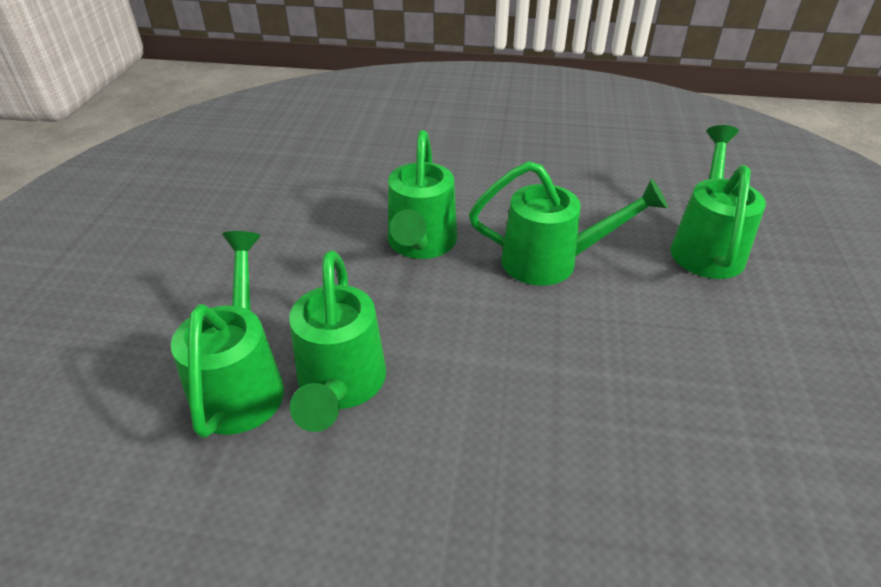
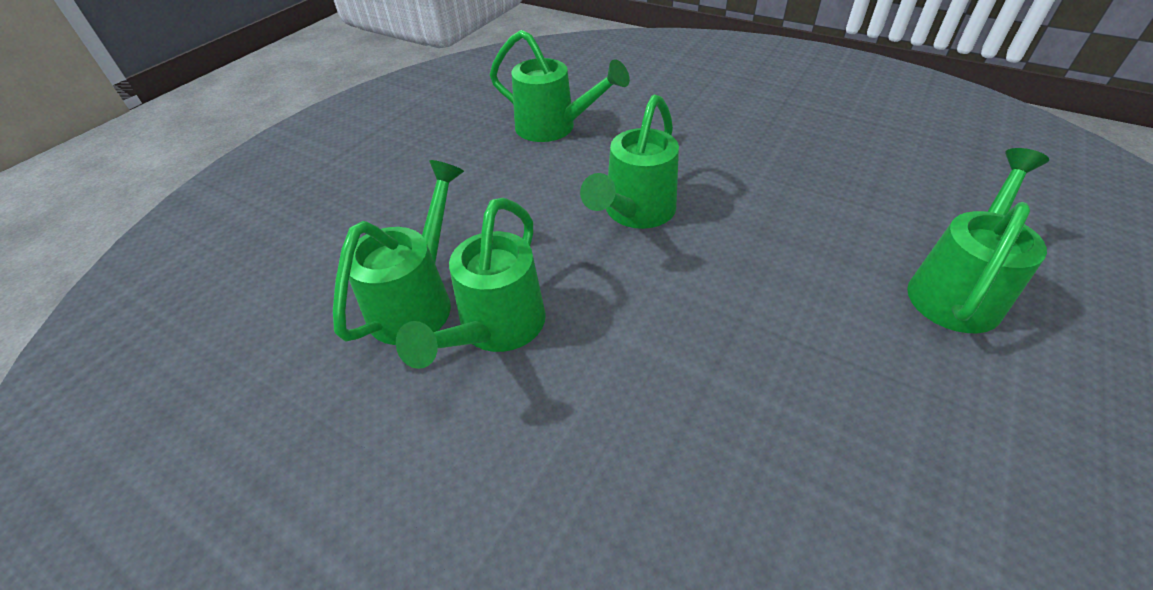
camera: 25 degrees right, 5 degrees up
(551, 262) = (761, 262): green watering can -> green watering can (554, 128)

